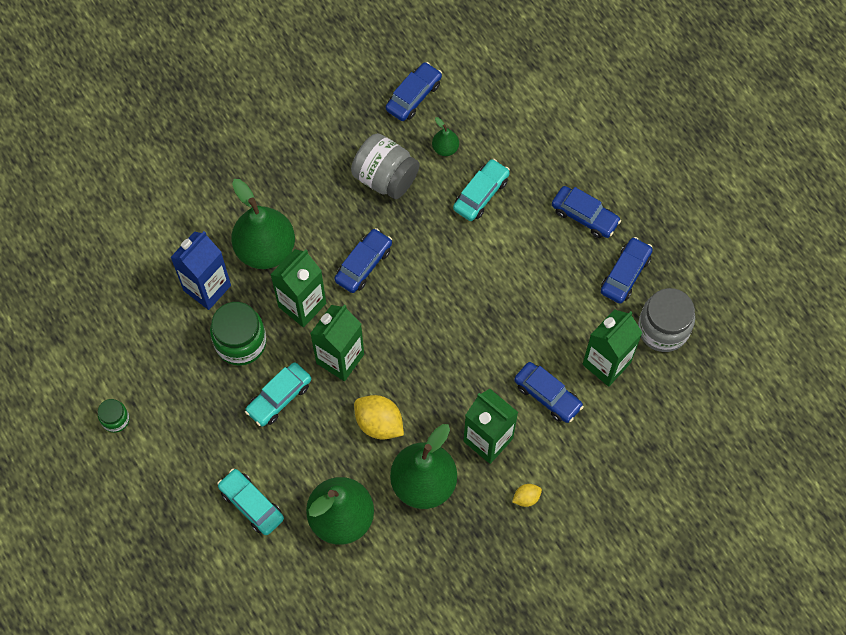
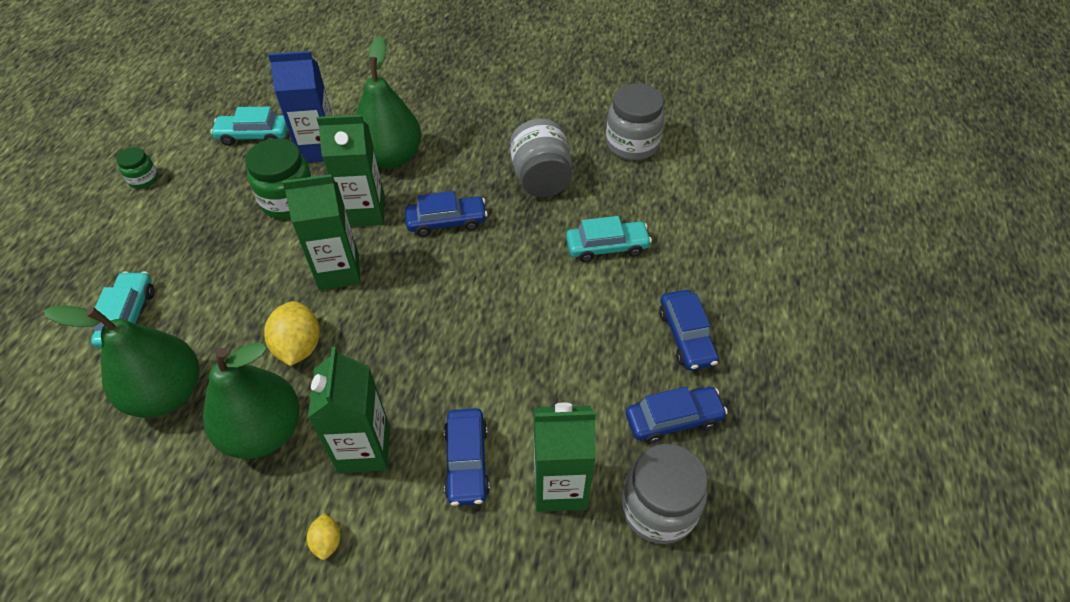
camera: 45 degrees right, 15 degrees down
(279, 397) = (259, 259): turquoise car -> turquoise car (254, 135)
(414, 96) = (632, 144): blue car -> grey jar
(445, 148) = (615, 194): green pear -> none
(526, 498) = (327, 541): yellow lemon -> yellow lemon turned 60 degrees clockwise

